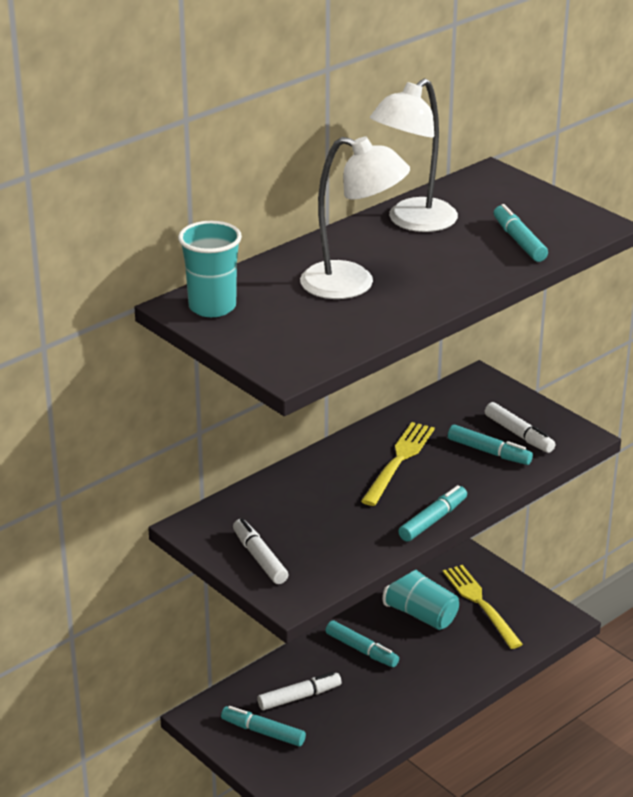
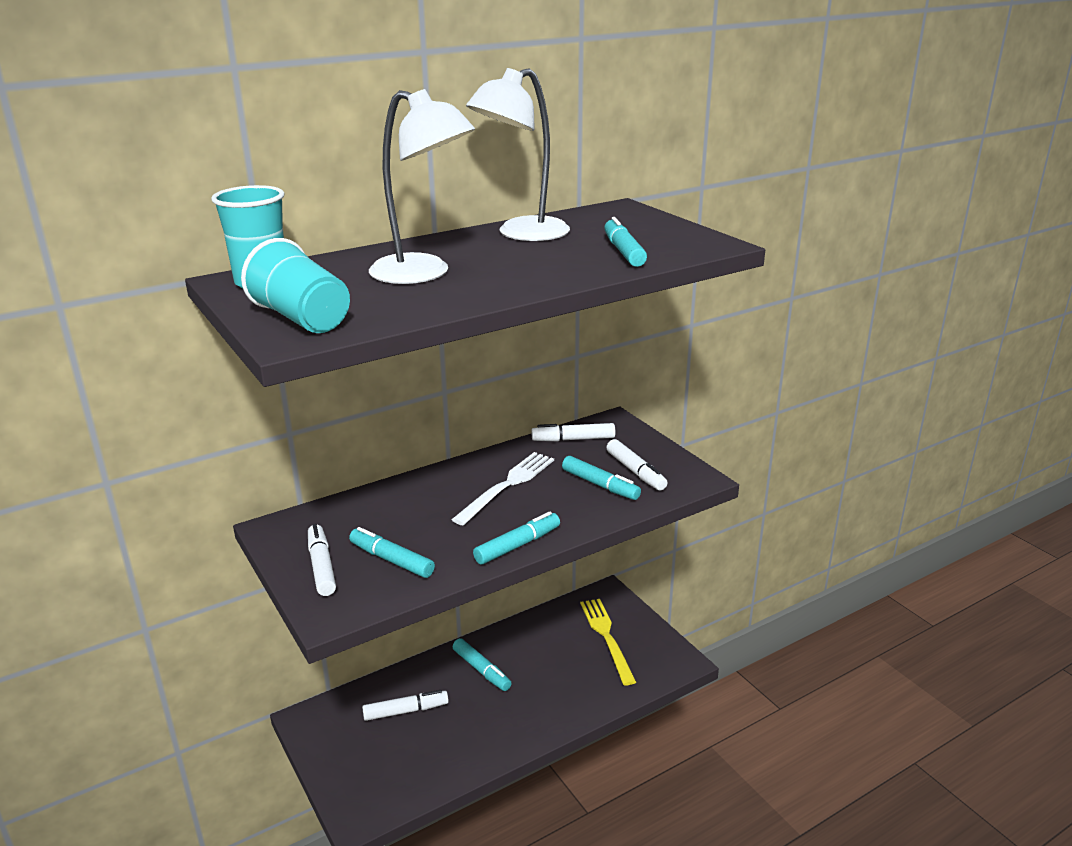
camera: 10 degrees right, 5 degrees down
(263, 732) = (357, 744): turquoise marker -> turquoise marker (391, 560)
(399, 461) = (507, 486): yellow fork -> white fork
(420, 614) = (547, 641): turquoise cup -> turquoise cup (302, 319)
(445, 404) = (573, 439): none -> white marker

